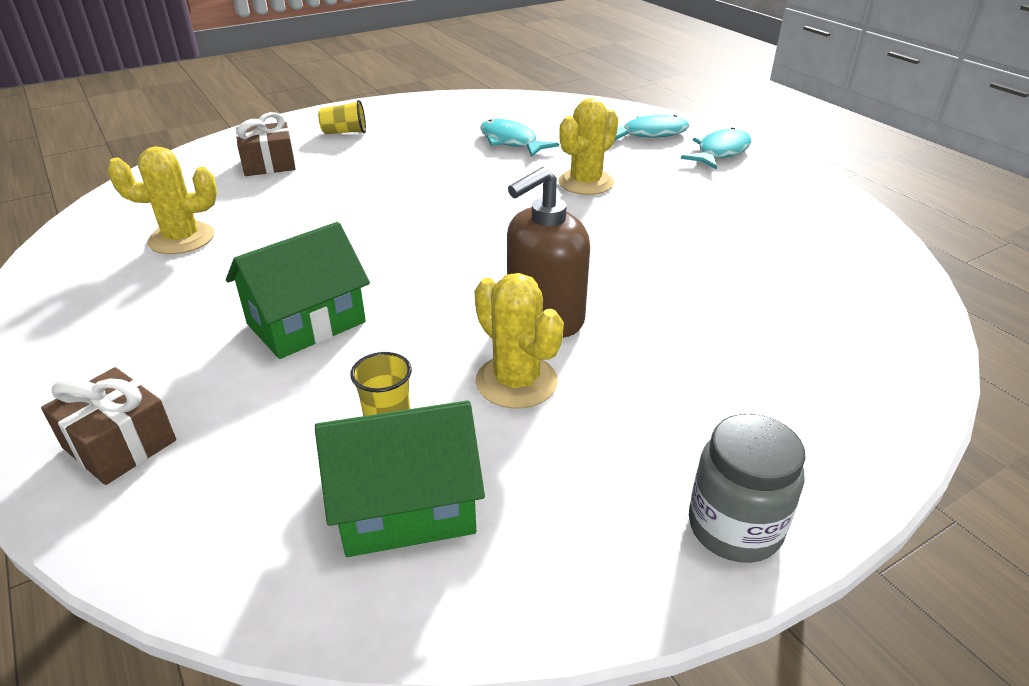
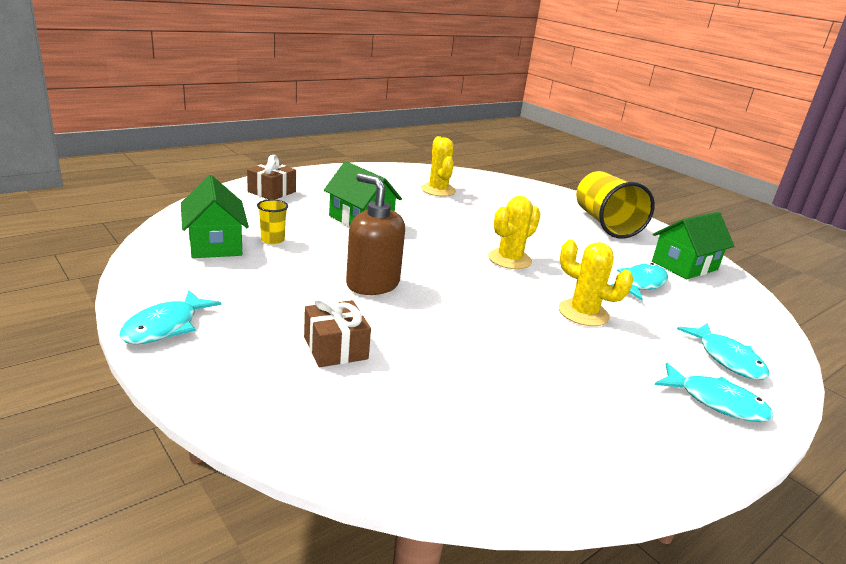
camera: 80 degrees right, 10 degrees down
(269, 164) = (539, 204): brown gift -> brown gift (335, 348)
(345, 132) = (605, 224): yellow cup -> yellow cup, size x2.28
(464, 113) = (684, 266): none -> green house
(516, 381) = (305, 272): yellow cactus -> yellow cactus (509, 259)
(734, 527) = (165, 327): grey jar -> turquoise fish

